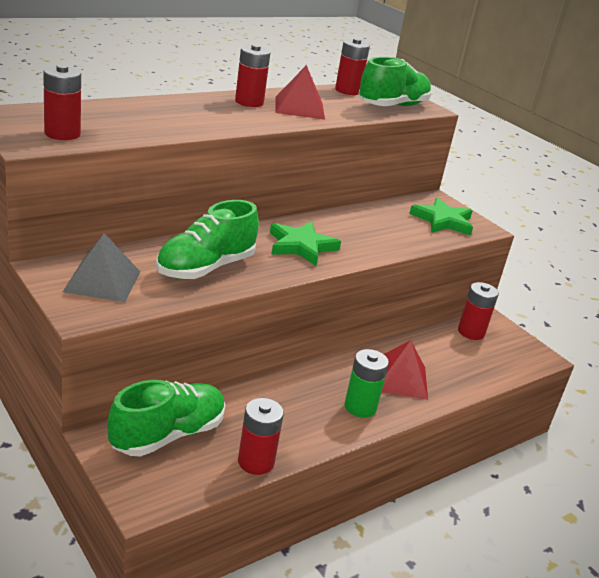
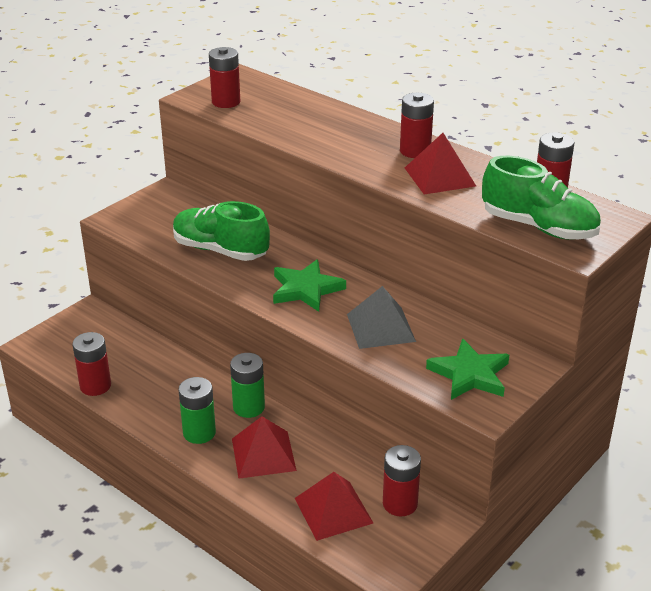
camera: 80 degrees right, 5 degrees up
(102, 281) = (164, 214): grey pyramid -> grey pyramid (380, 327)
(168, 435) = (108, 337): green shoe -> none
(334, 370) = (249, 407): none -> green battery
(474, 362) = (333, 510): none -> red pyramid

